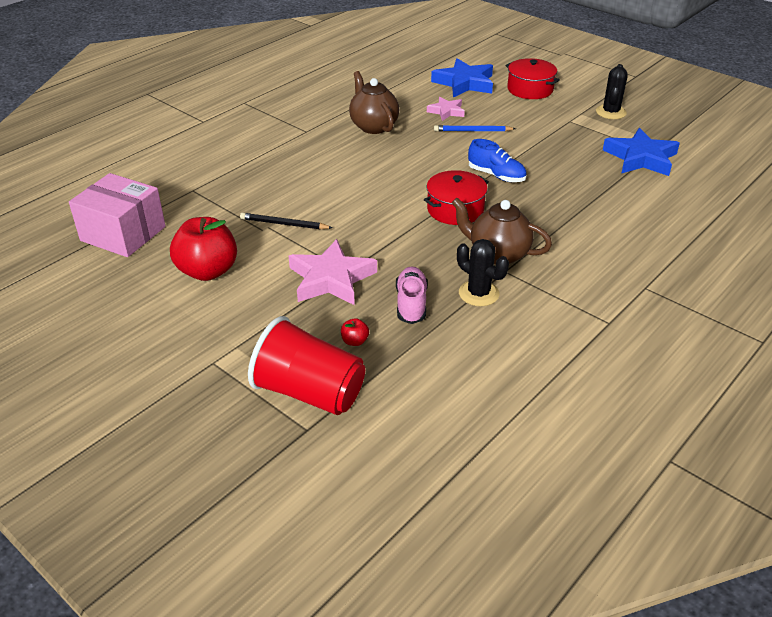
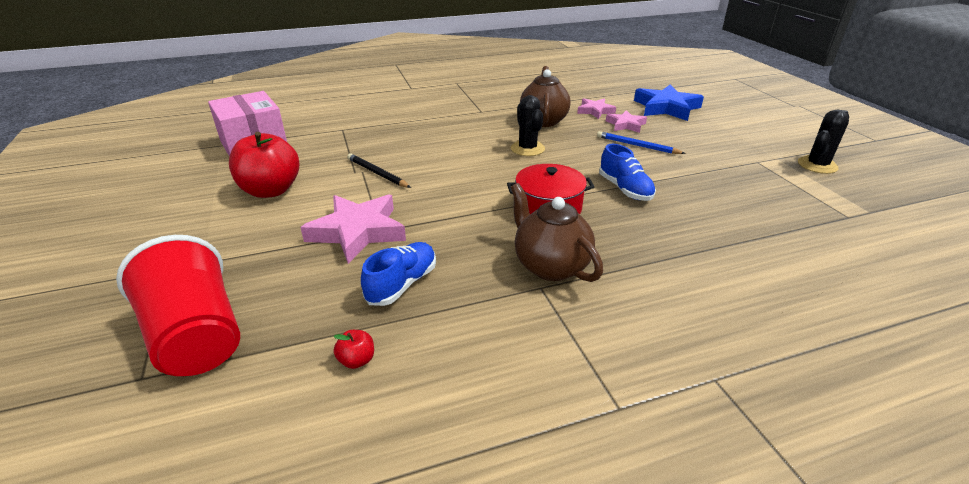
camera: 30 degrees right, 5 degrees down
(355, 341) = (303, 301): red apple -> red apple (357, 360)
(408, 103) = (595, 111): none -> pink star
(411, 304) = (402, 284): pink shoe -> blue shoe
(478, 293) = (485, 301): black cactus -> black cactus (527, 149)
(530, 89) = (733, 126): red pot -> none
(641, 158) = (825, 219): blue star -> none

